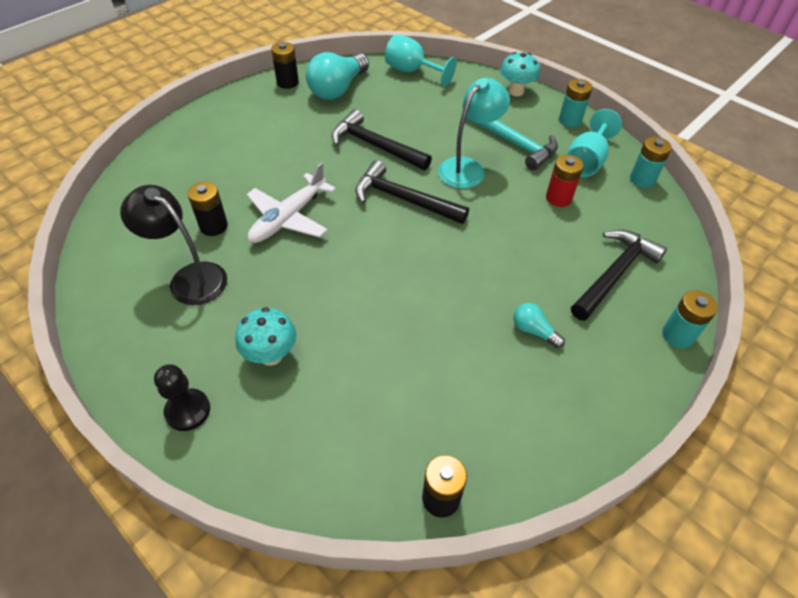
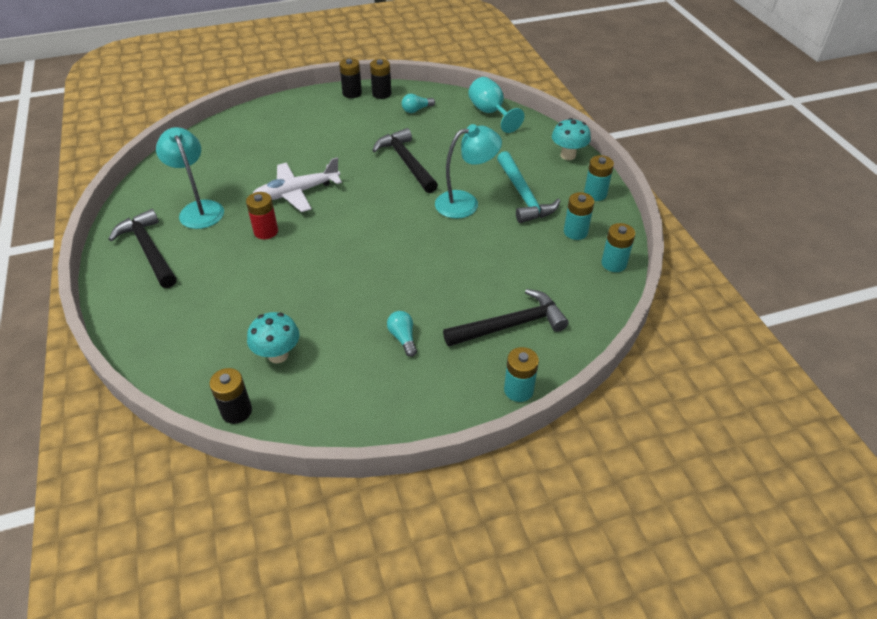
camera: 30 degrees right, 5 degrees down
(188, 410) = (132, 289): black pawn -> none
(189, 278) = (199, 209): black lamp -> turquoise lamp
(214, 226) = (242, 181): black battery -> black battery (352, 93)
(271, 355) = (208, 278): turquoise mushroom -> turquoise mushroom (278, 355)
(338, 89) = (416, 110): turquoise light bulb -> turquoise light bulb, size x0.48
(403, 199) = (392, 208): black hammer -> black hammer (149, 250)
(558, 198) = (520, 251): red battery -> red battery (266, 231)
(586, 161) = (575, 232): turquoise goblet -> turquoise battery

